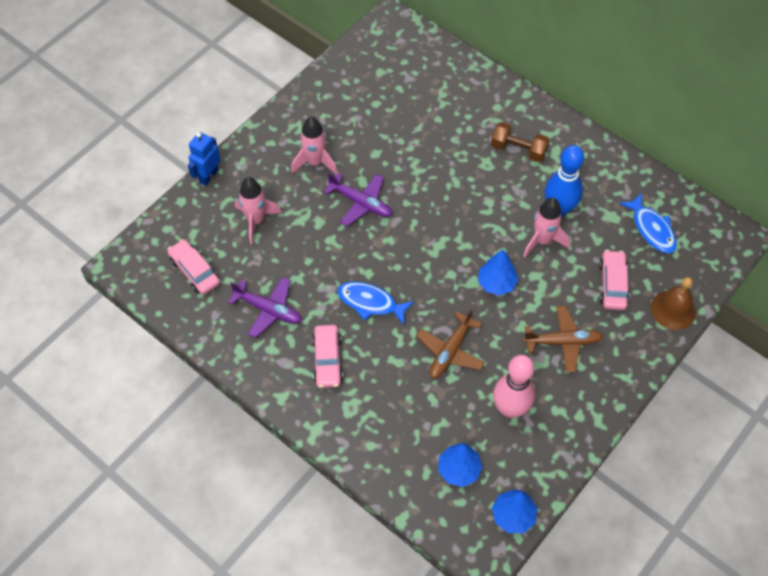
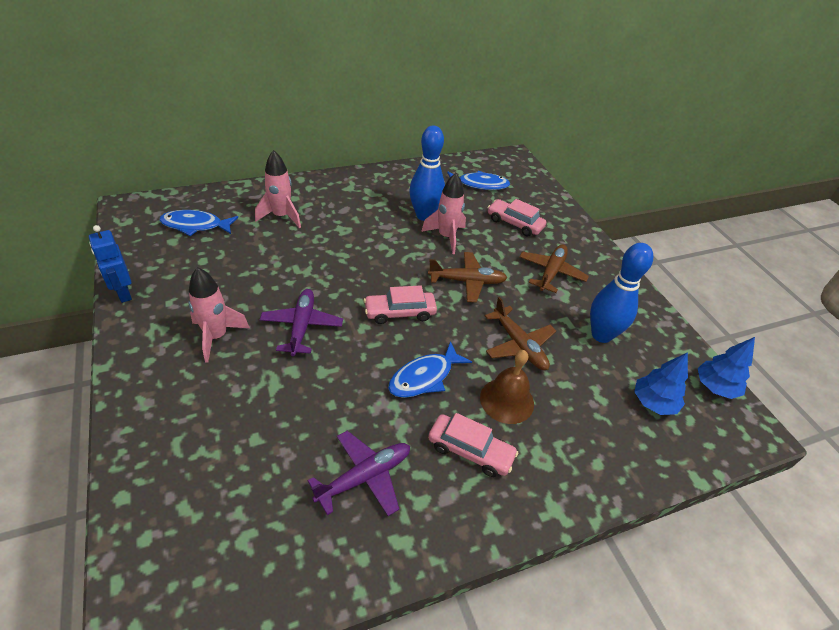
camera: 65 degrees left, 15 degrees down
(194, 271) = (242, 536): pink car -> pink car (400, 312)
(208, 176) = (121, 445): blue robot -> blue robot (123, 293)
(256, 221) = (234, 427): pink rocket -> pink rocket (281, 216)
(361, 203) = (302, 326): purple plane -> purple plane turned 60 degrees counterclockwise
(407, 72) = (195, 225): none -> blue fish
(496, 283) = (467, 281): blue tree -> brown plane
(510, 408) = (601, 335): pink bowling pin -> blue bowling pin
(518, 149) = (348, 207): brown dumbbell -> none
(673, 310) = (556, 208): brown bell -> brown bell (507, 400)

